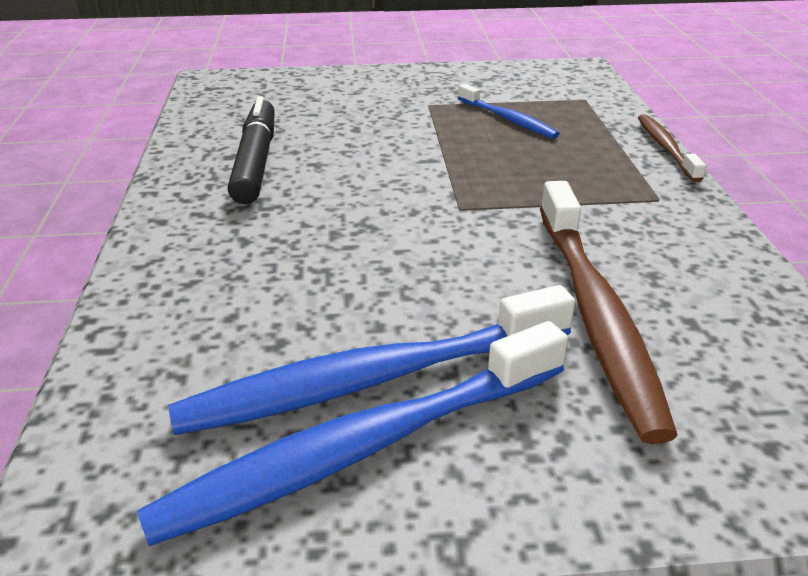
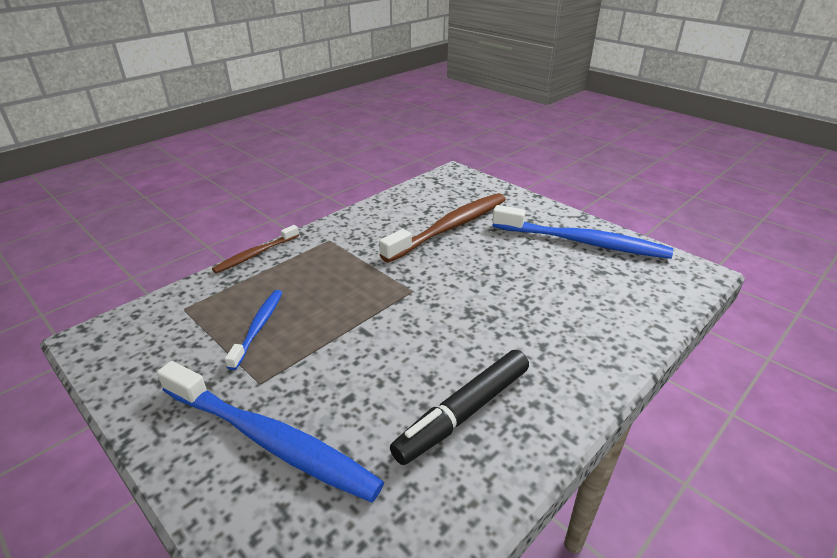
camera: 130 degrees left, 0 degrees up
(372, 379) = (556, 254): blue toothbrush -> blue toothbrush (270, 440)

